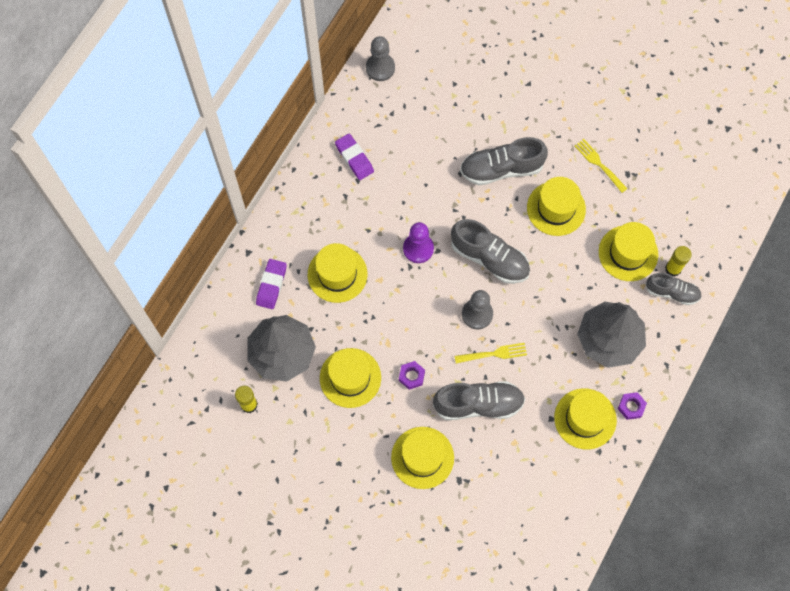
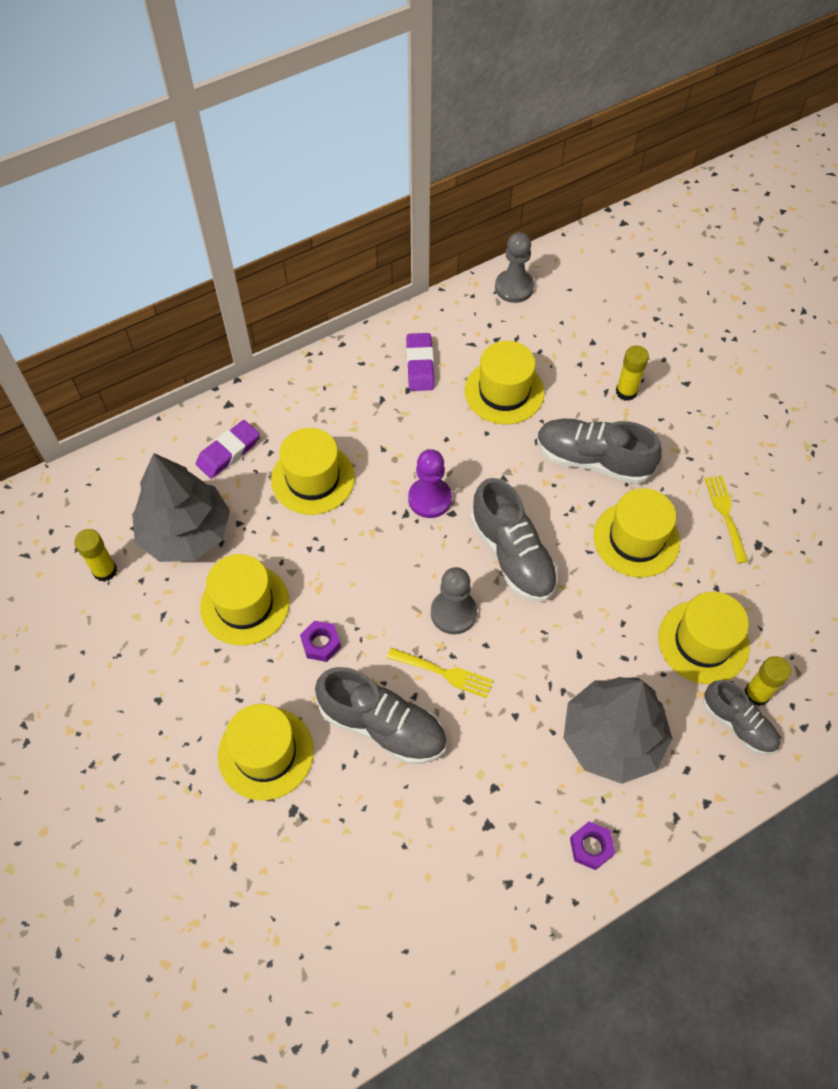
camera: 30 degrees right, 10 degrees down
(495, 109) = (626, 392): none -> yellow glue stick
(585, 418) = (515, 826): yellow hat -> yellow hat (504, 392)

